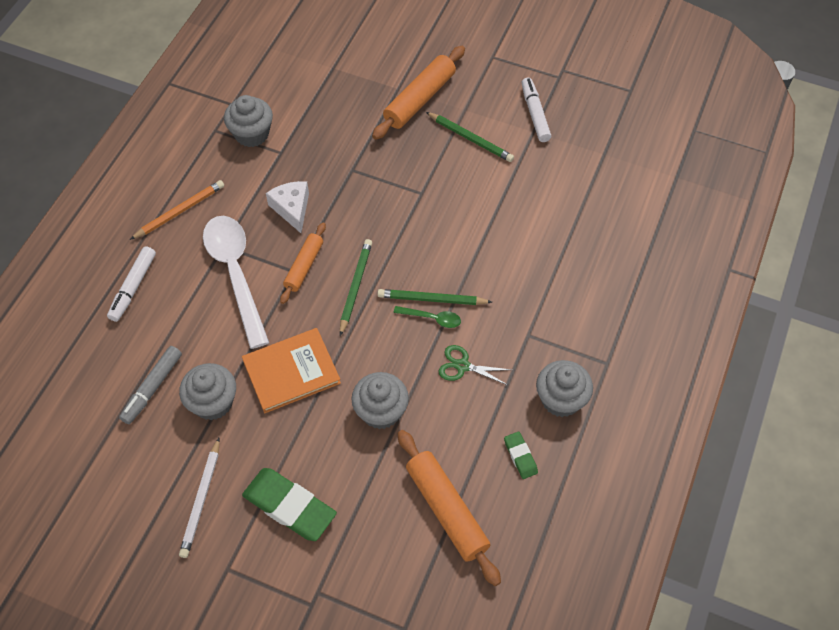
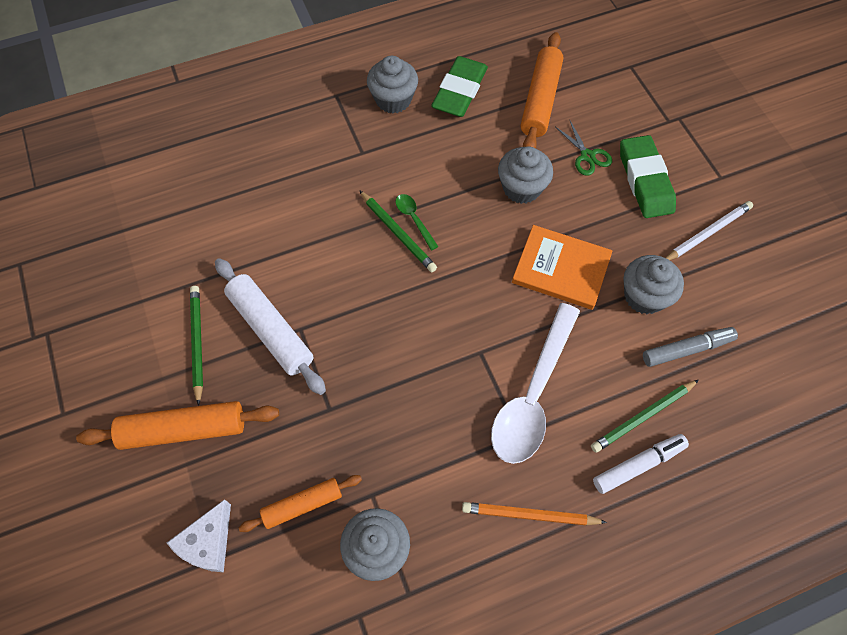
camera: 135 degrees left, 5 degrees up
(292, 209) = (423, 417): white cheese -> white cheese (208, 543)
(304, 266) = (468, 349): orange rolling pin -> orange rolling pin (302, 505)
(355, 287) = (444, 294): green pencil -> green pencil (643, 417)
(438, 178) = (271, 330): none -> white rolling pin
(462, 366) = (431, 170): green scissors -> green scissors (587, 156)
(520, 456) = (459, 91): green eraser -> green eraser, size x2.03
(535, 114) = (117, 315): white marker -> none

